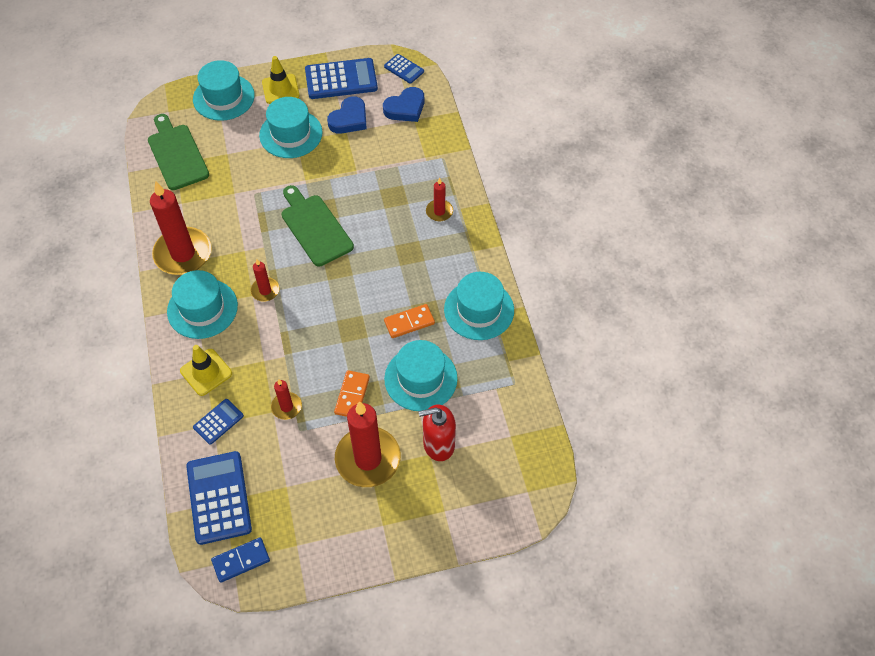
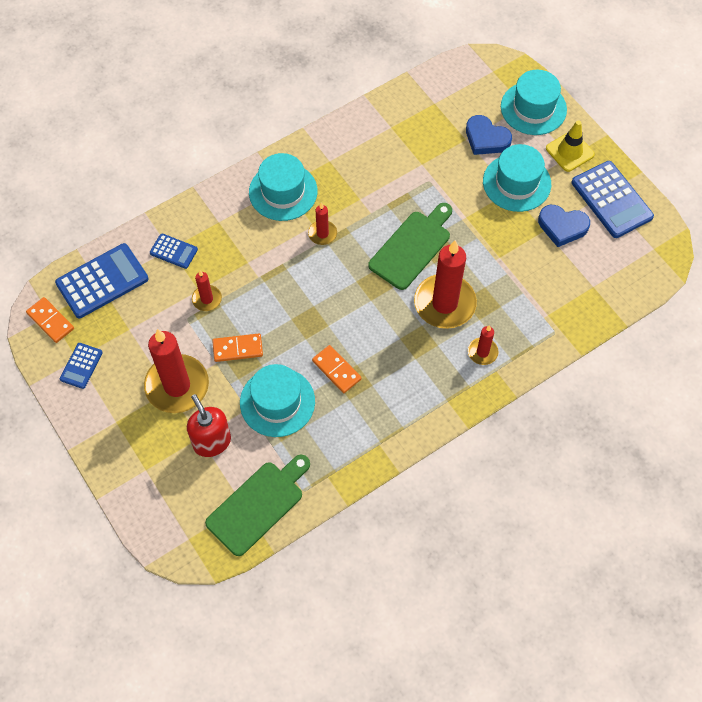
camera: 70 degrees right, 5 degrees up
(177, 154) = (445, 99): green cutting board -> green cutting board (258, 505)
(183, 253) = (335, 152): red candle -> red candle (444, 303)
(206, 372) = (219, 222): yellow traffic cone -> none
(241, 560) = (50, 321): blue domino -> orange domino
(404, 69) = (658, 253): blue calculator -> blue calculator (81, 366)
(405, 108) = (604, 273): blue heart -> blue heart (486, 139)
(479, 310) = (377, 429): turquoise hat -> none

